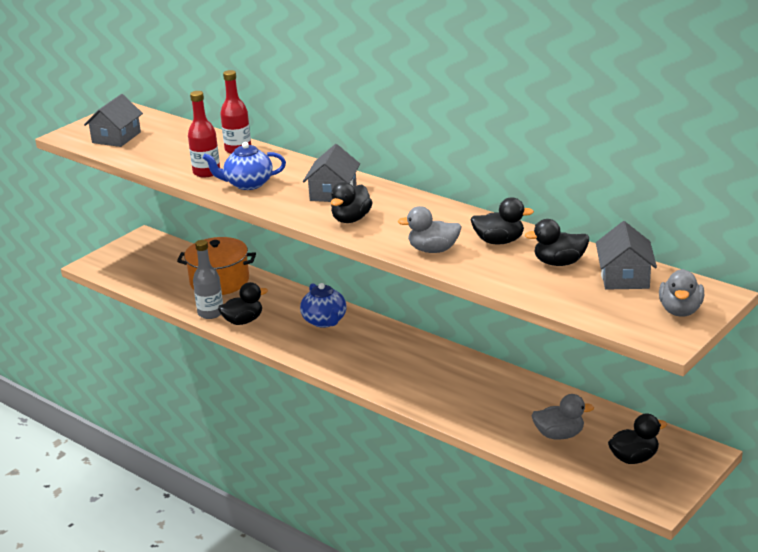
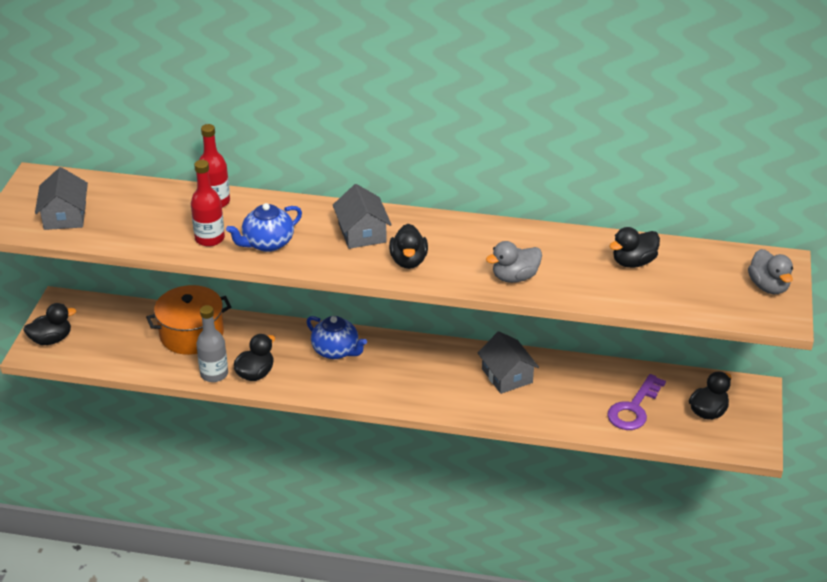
camera: 30 degrees left, 10 degrees up
(499, 241) = (563, 252): black duck -> black duck (51, 339)
(559, 435) = (634, 408): grey duck -> purple key
(624, 277) = (698, 263): grey house -> grey house (507, 376)

